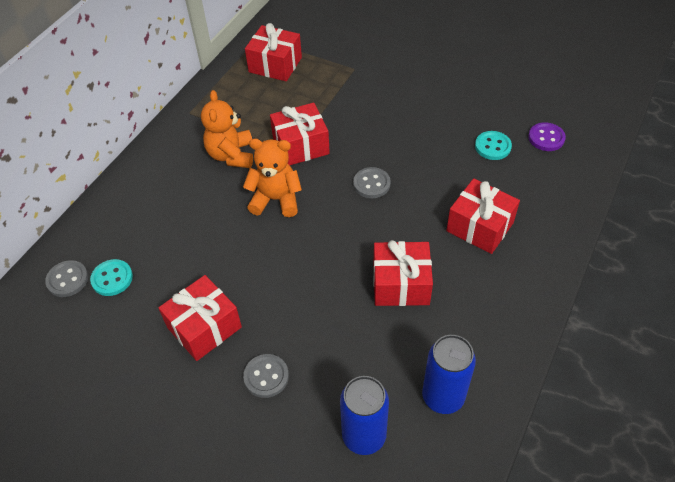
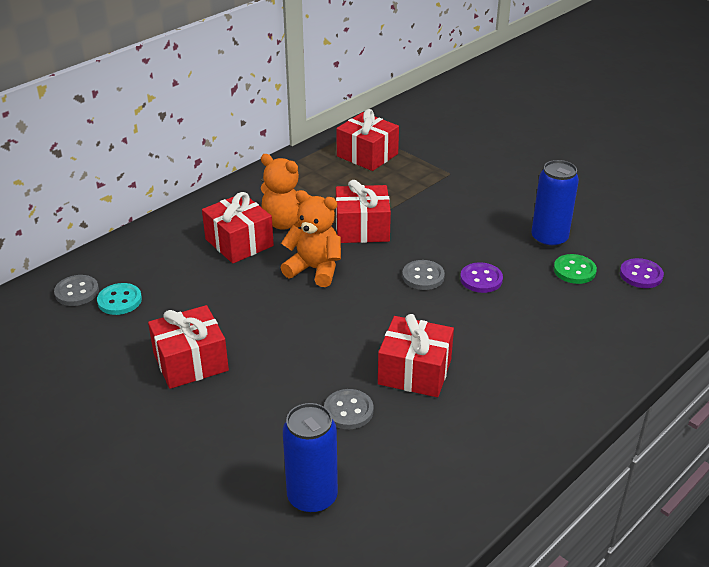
camera: 15 degrees right, 15 degrees down
(231, 155) = (286, 222): orange teddy bear -> orange teddy bear turned 75 degrees counterclockwise
(266, 376) = (233, 419): grey button -> grey button (348, 411)
(420, 174) = (481, 279): none -> purple button
(443, 397) = (415, 484): blue can -> blue can (549, 239)
(480, 227) = (527, 340): red gift -> red gift (239, 242)
(492, 146) = (574, 270): turquoise button -> green button

